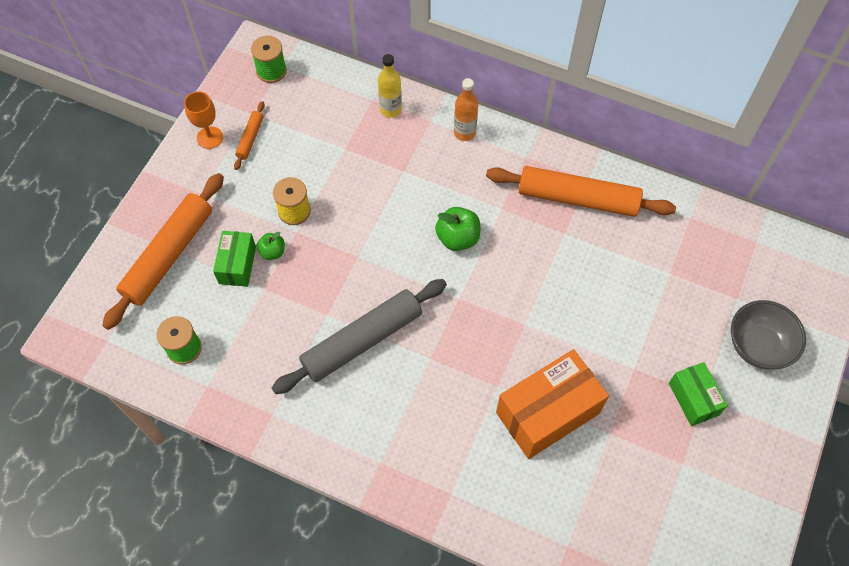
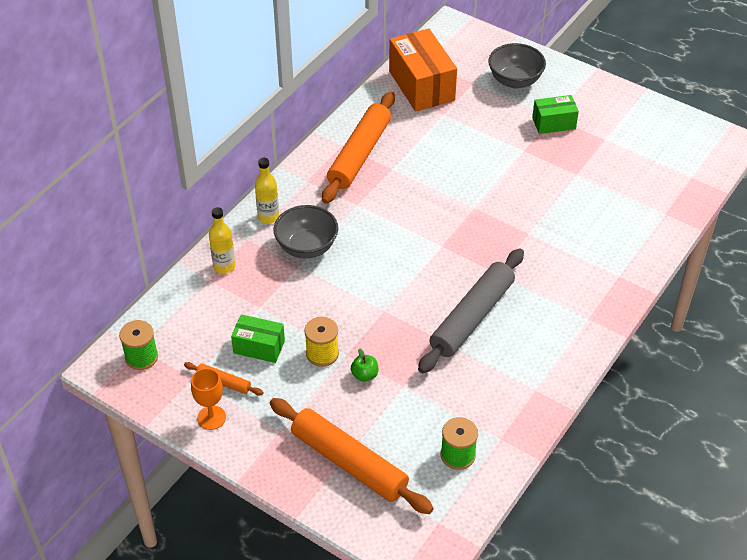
camera: 80 degrees left, 15 degrees down
(237, 265) = (373, 405): green box -> green box (259, 347)
(362, 340) = (471, 317): grey rolling pin -> grey rolling pin turned 60 degrees clockwise
(430, 173) = (307, 247): none -> grey bowl
(458, 238) = (381, 238): green apple -> none
(464, 133) = (268, 217): orange bottle -> yellow bottle
(547, 413) = (555, 206): orange box -> orange box (421, 86)

